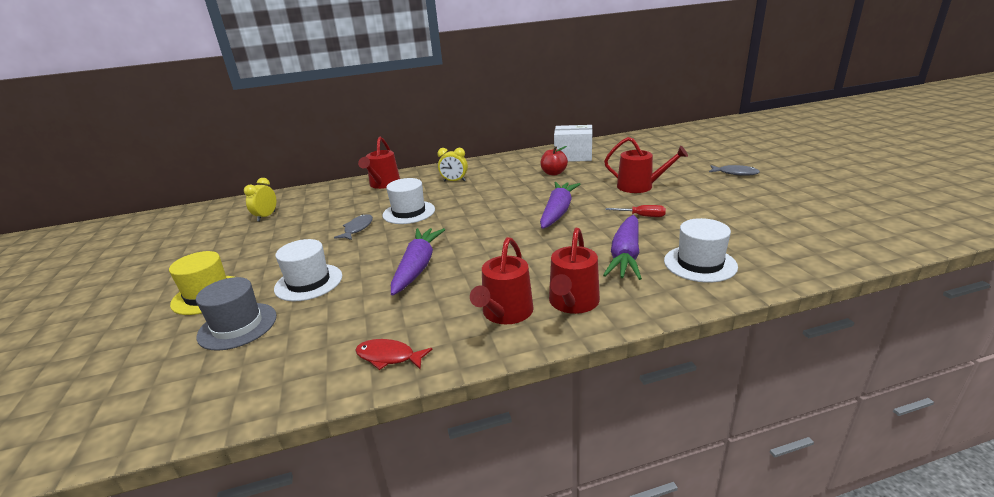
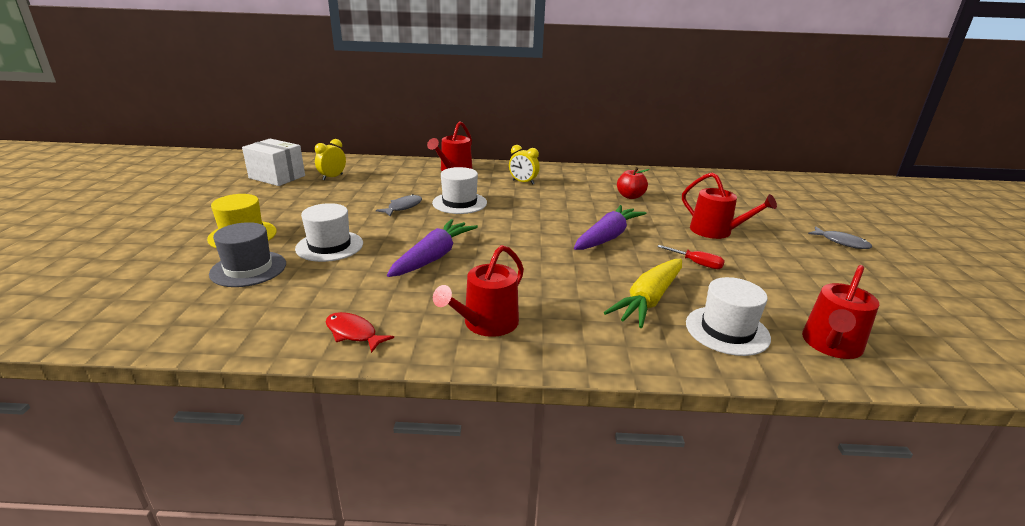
camera: 15 degrees right, 0 degrees up
(572, 303) = (559, 332): red watering can -> red watering can (831, 345)
(573, 156) = (663, 183): white box -> white box (277, 177)
(625, 256) = (649, 300): purple carrot -> yellow carrot

